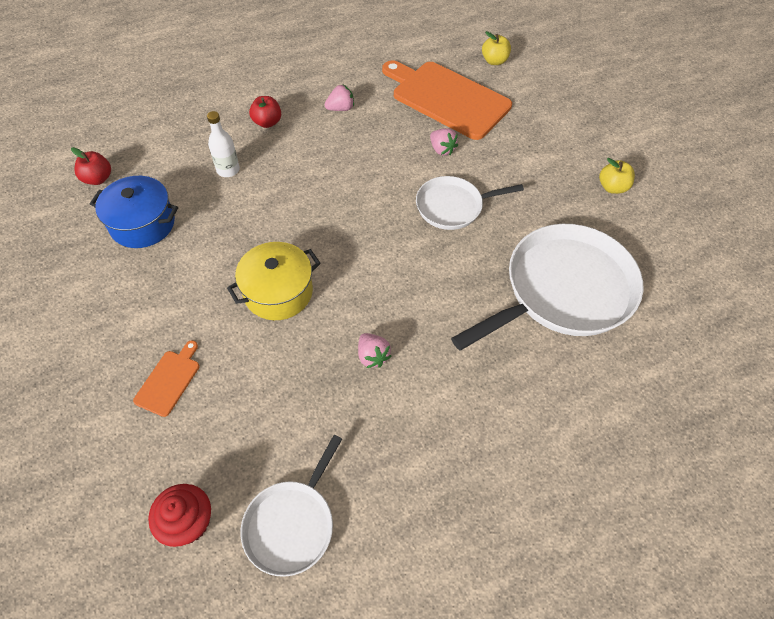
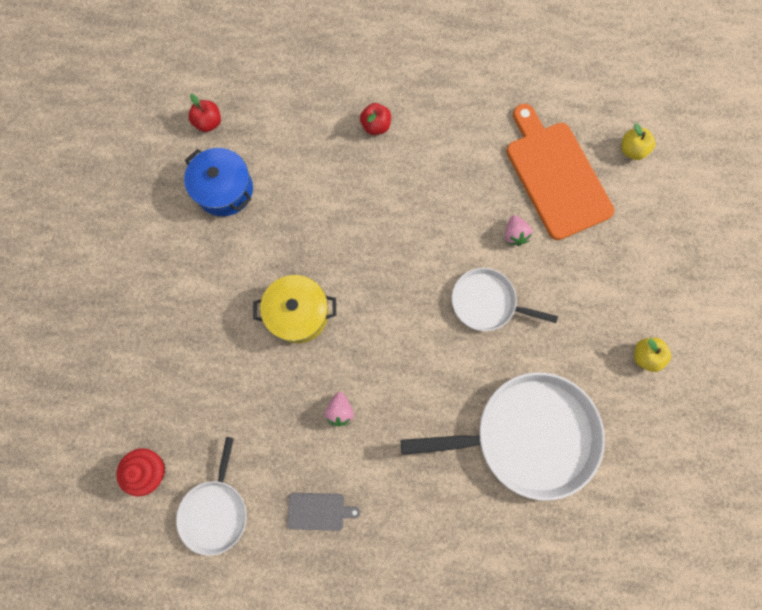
camera: 30 degrees right, 20 degrees up
(169, 380) = (184, 350): orange cutting board -> none
(228, 170) = (317, 165): white bottle -> none
(291, 524) = (215, 511): white pan -> white pan turned 45 degrees counterclockwise
(340, 108) = (449, 141): pink strawberry -> none
(408, 461) = (319, 511): none -> grey cutting board

